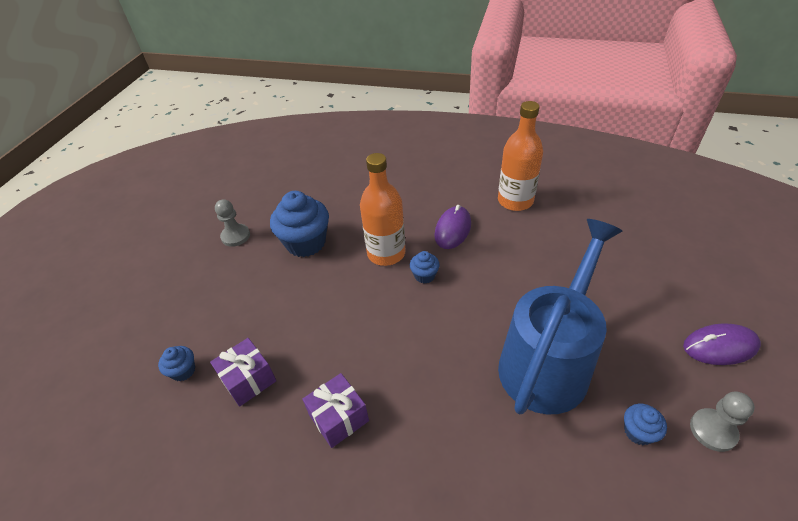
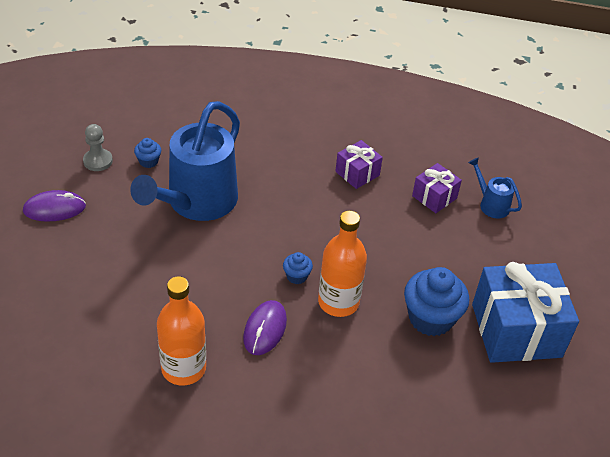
camera: 170 degrees right, 0 degrees up
(183, 371) = (490, 204): blue cupcake -> blue watering can
(235, 236) = (516, 330): grey pawn -> blue gift

